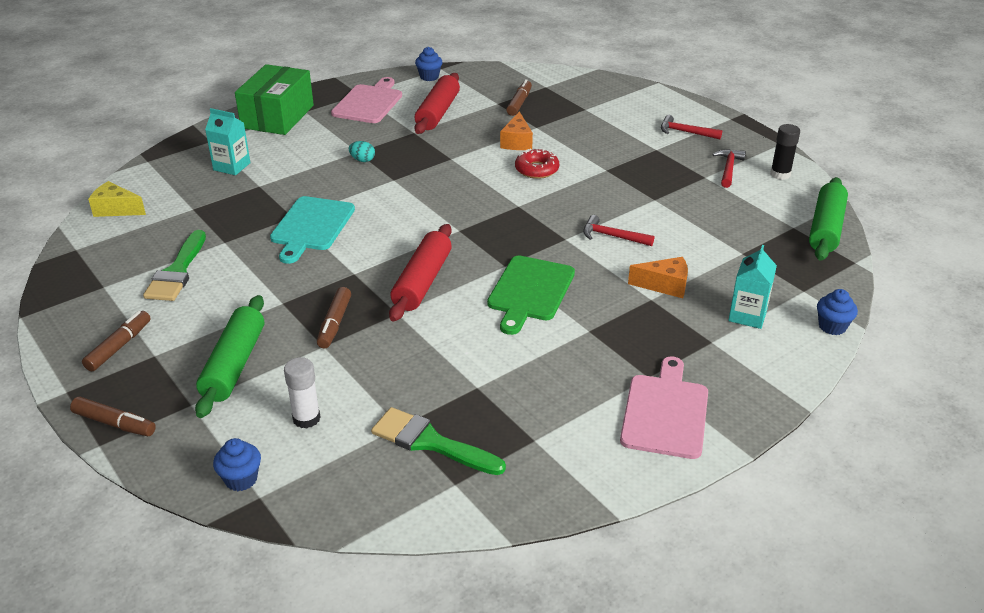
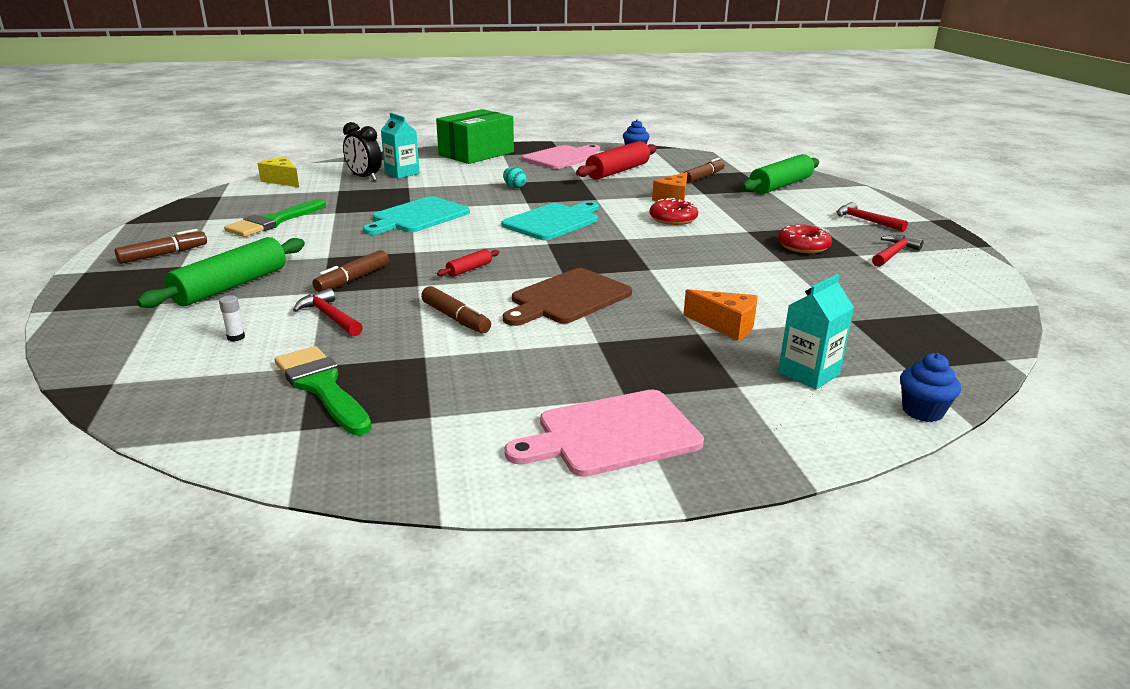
camera: 25 degrees right, 10 degrees down
(114, 423) = (85, 300): brown marker -> brown marker (456, 318)
(199, 182) = (364, 177): none -> black clock
(241, 479) = (118, 365): blue cupcake -> none
(306, 418) = (236, 337): white glue stick -> white glue stick, size x0.54
(422, 282) = (469, 269): red rolling pin -> red rolling pin, size x0.46
(439, 200) = (553, 221): none -> turquoise cutting board
(530, 291) = (568, 298): green cutting board -> brown cutting board
(612, 236) = (703, 277): red hammer -> red hammer (329, 316)
(660, 178) = (803, 246): none -> red donut
(665, 412) = (612, 434): pink cutting board -> pink cutting board turned 150 degrees counterclockwise
(780, 174) = (957, 268): black glue stick -> none
(826, 228) = (985, 322): green rolling pin -> green rolling pin (780, 186)

